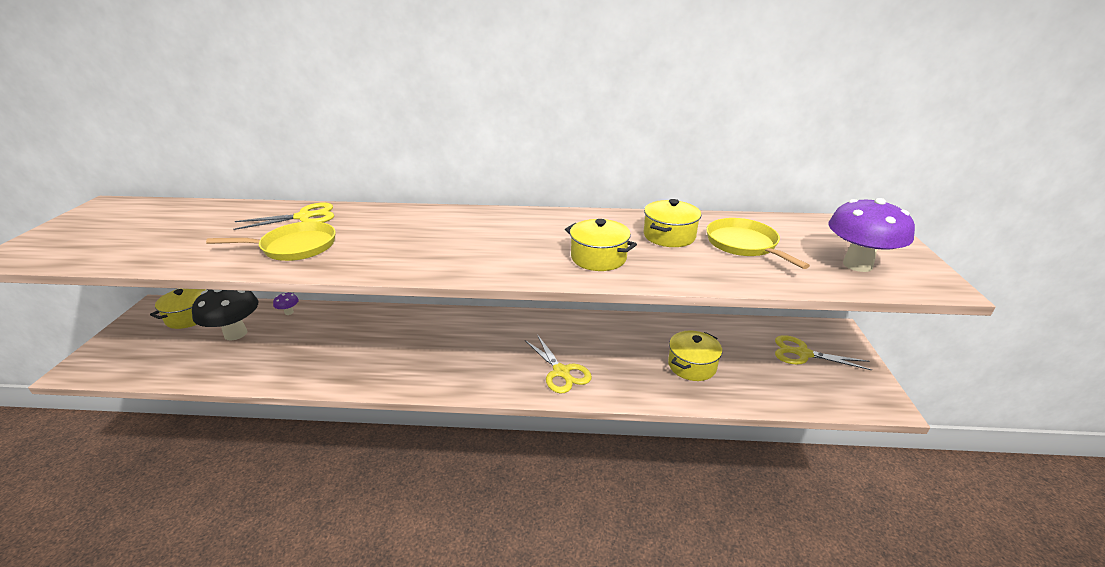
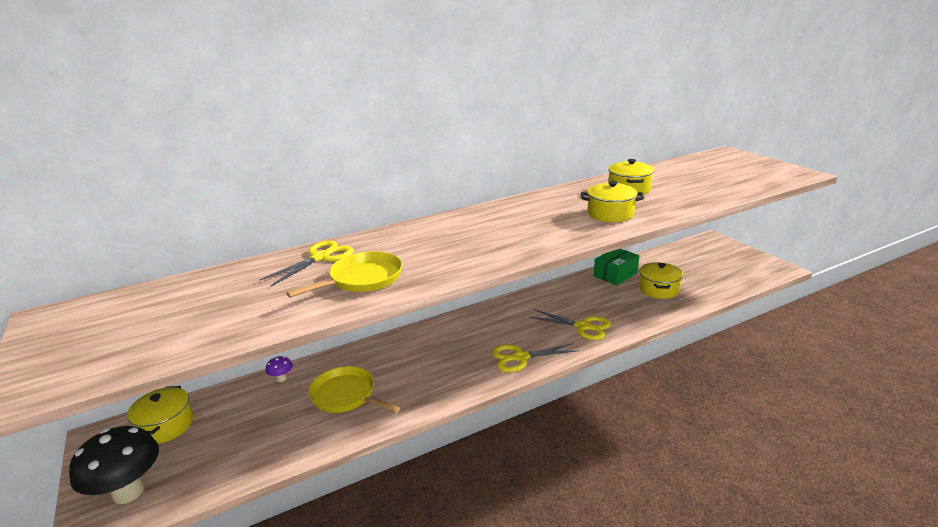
camera: 30 degrees left, 5 degrees down
(236, 334) = (249, 417): black mushroom -> black mushroom (128, 492)
(666, 330) = (615, 274): none -> green box
(744, 244) = (679, 182): yellow pan -> yellow pan (346, 395)
(802, 354) = (710, 258): yellow scissors -> yellow scissors (520, 358)
(857, 265) = (752, 175): purple mushroom -> none

